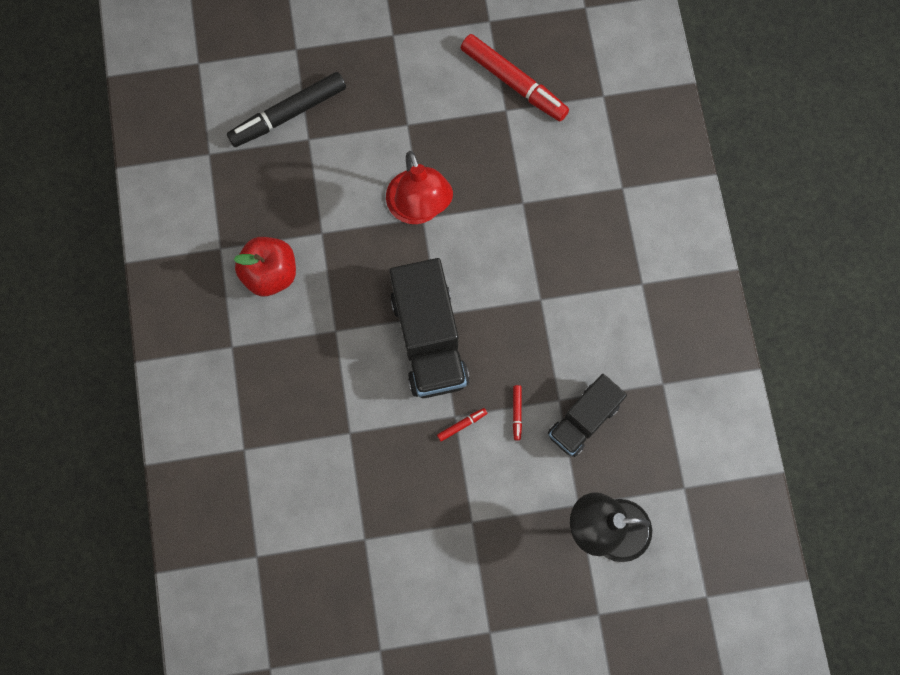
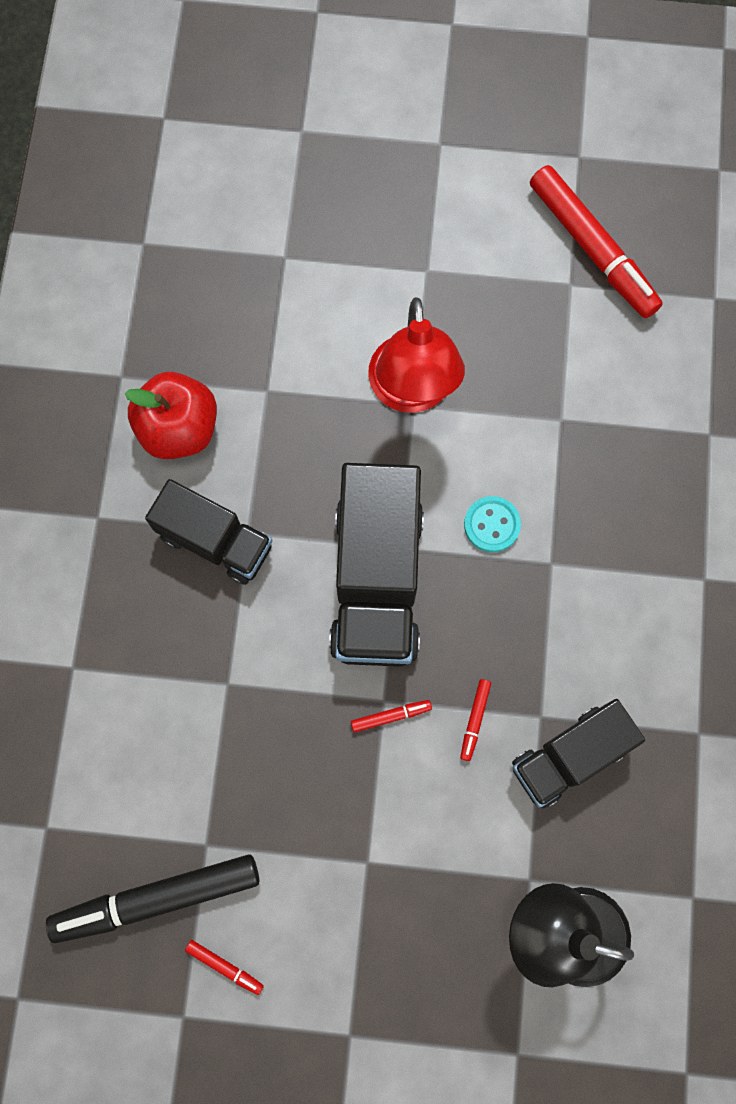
camera: 15 degrees right, 0 degrees up
(288, 114) = (266, 216): black marker -> black marker (157, 898)
(315, 341) = (215, 541): none -> black truck
(398, 611) = (225, 966): none -> red marker
(495, 284) = (492, 525): none -> turquoise button

